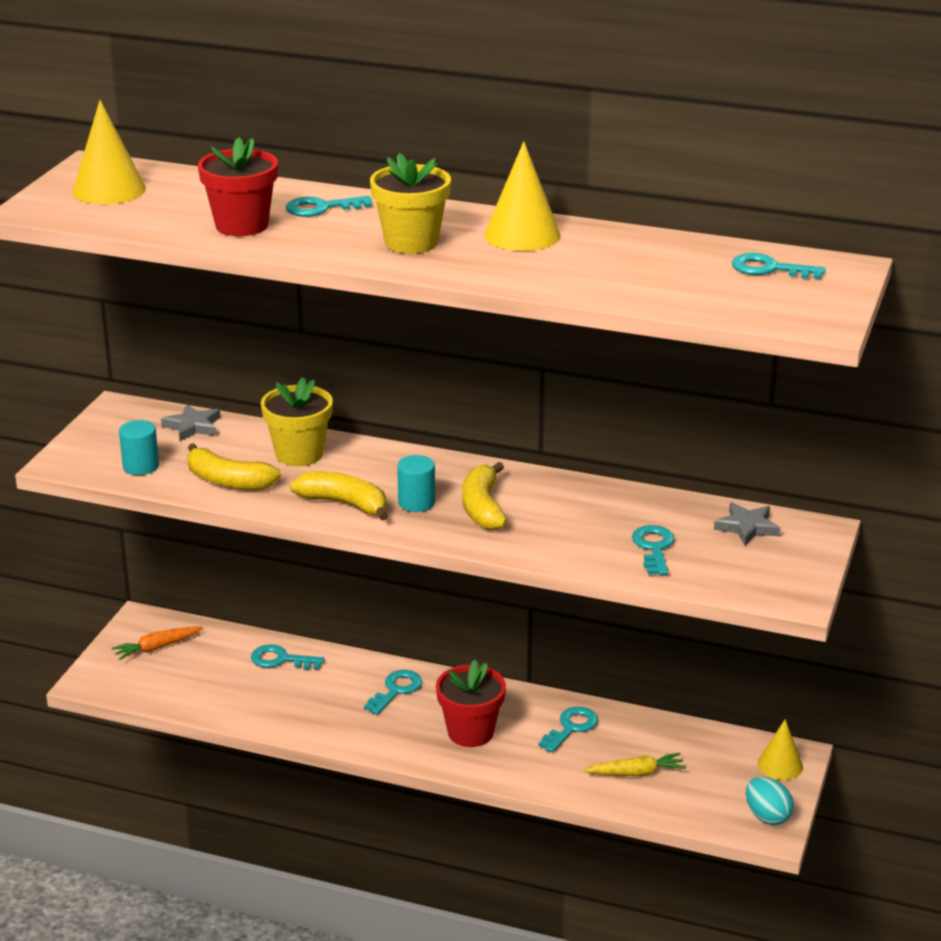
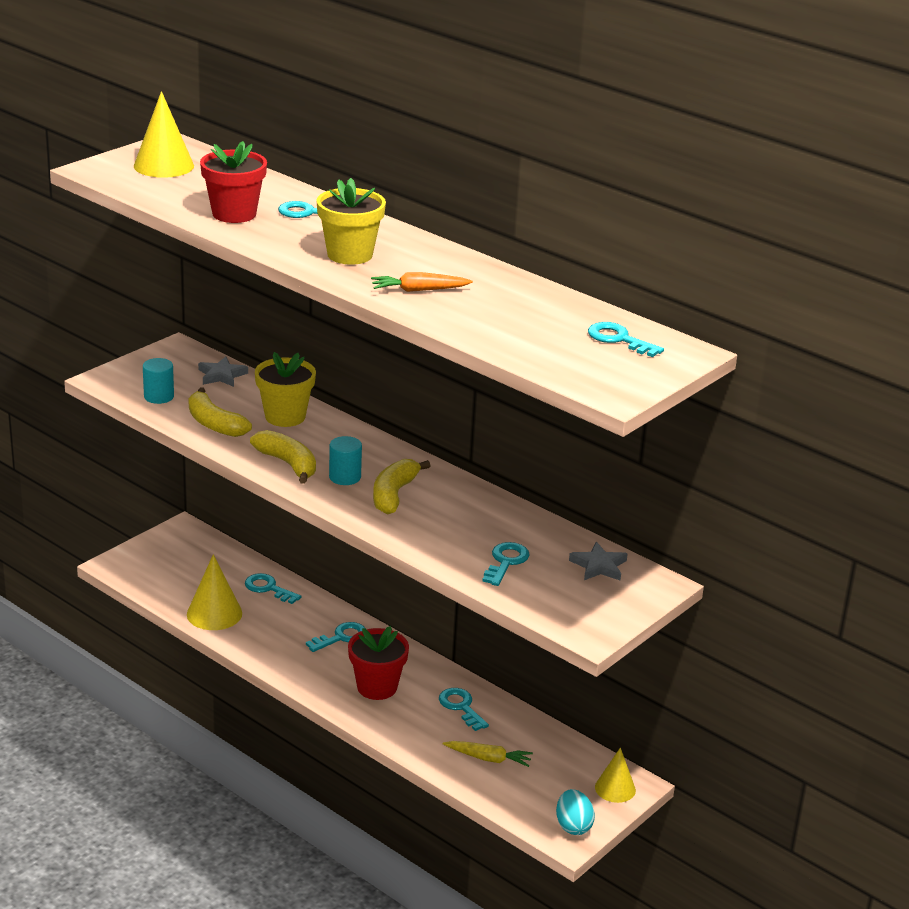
camera: 20 degrees right, 0 degrees up
(157, 648) = (181, 553): orange carrot -> orange carrot (419, 290)
(522, 235) = (443, 268): yellow cone -> yellow cone (214, 613)
(571, 727) = (461, 707): turquoise key -> turquoise key turned 90 degrees counterclockwise

